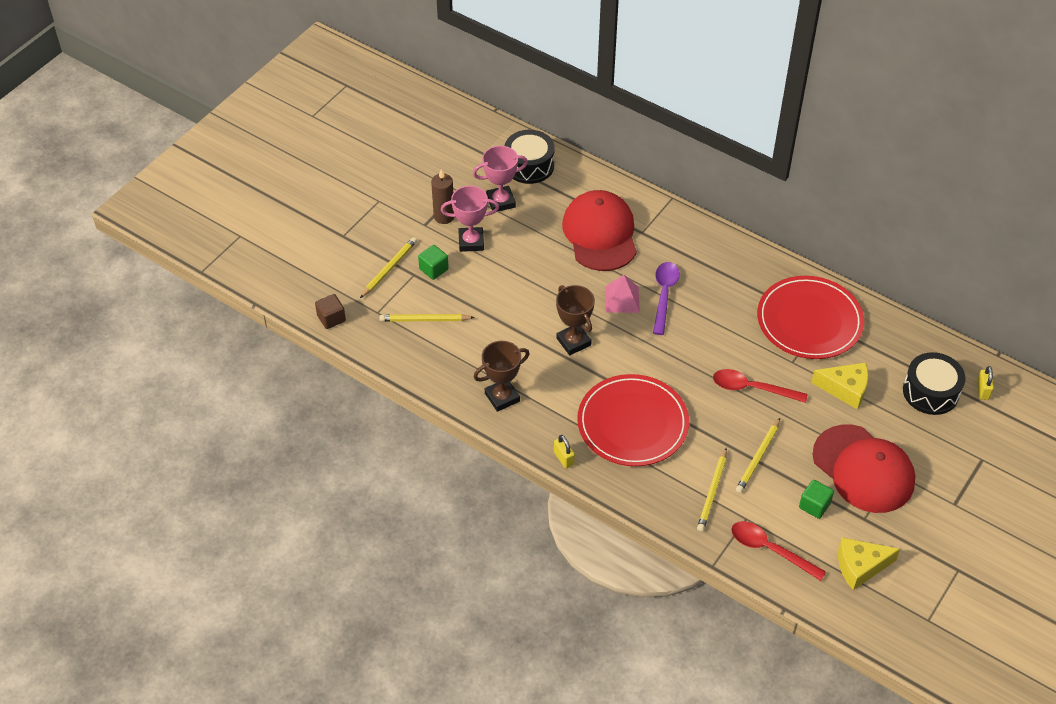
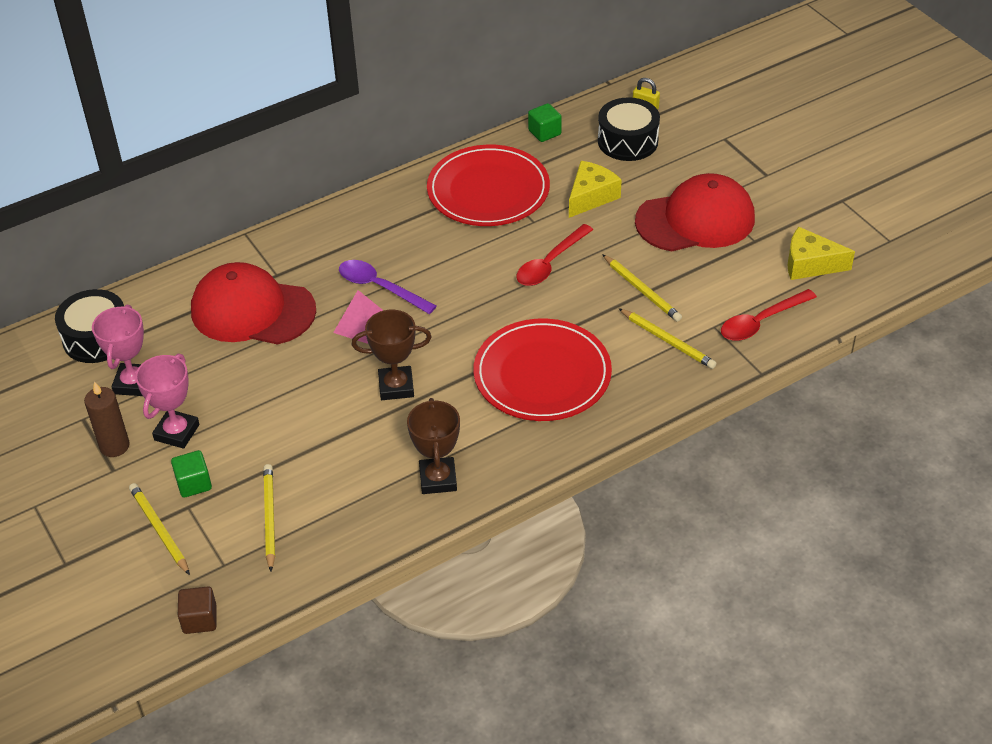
camera: 65 degrees left, 5 degrees down
(425, 320) = (269, 518): yellow pencil -> yellow pencil turned 150 degrees clockwise
(563, 458) = (558, 450): yellow padlock -> none
(814, 505) = (722, 270): green cube -> green cube (544, 132)
(860, 566) = (810, 264): yellow cheese -> yellow cheese turned 90 degrees clockwise

